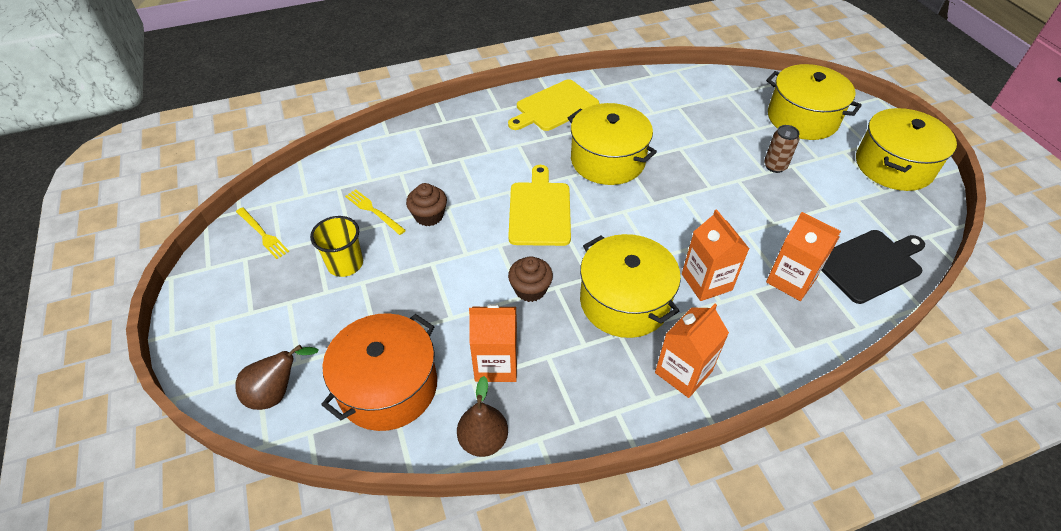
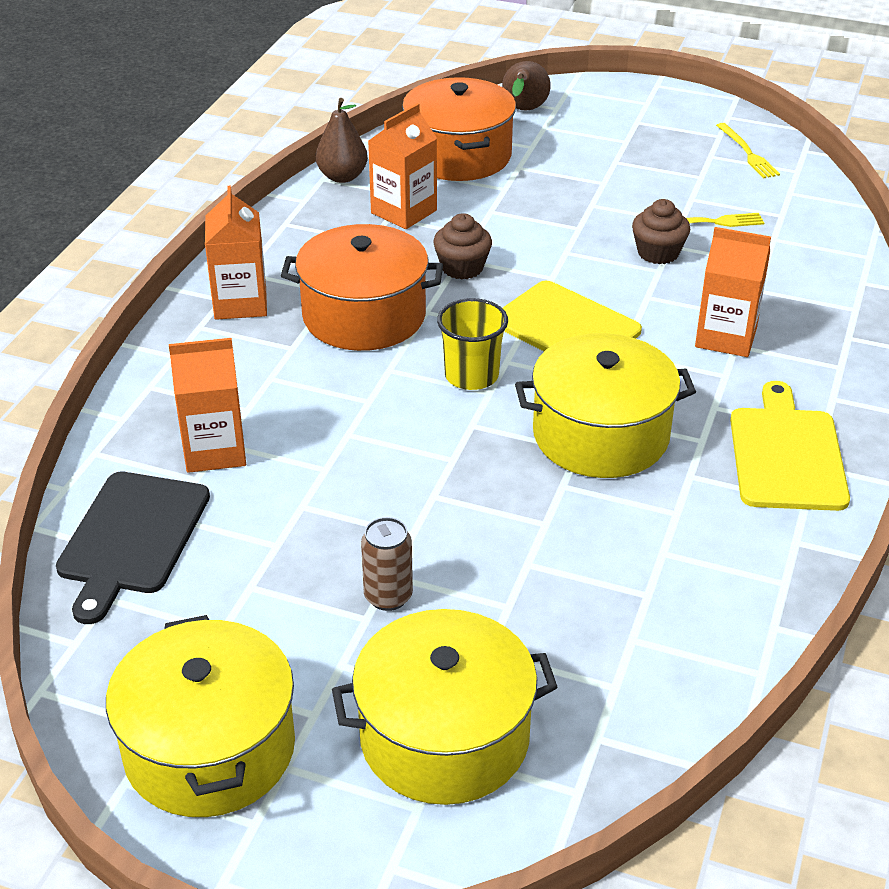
camera: 130 degrees right, 10 degrees down
(262, 234) = (747, 153): yellow fork -> yellow fork turned 105 degrees counterclockwise
(345, 264) = (642, 182): yellow cup -> yellow cup (471, 375)
(624, 301) = (364, 316): yellow pot -> orange pot
(706, 282) = (306, 385): orange carton -> orange carton (726, 337)

